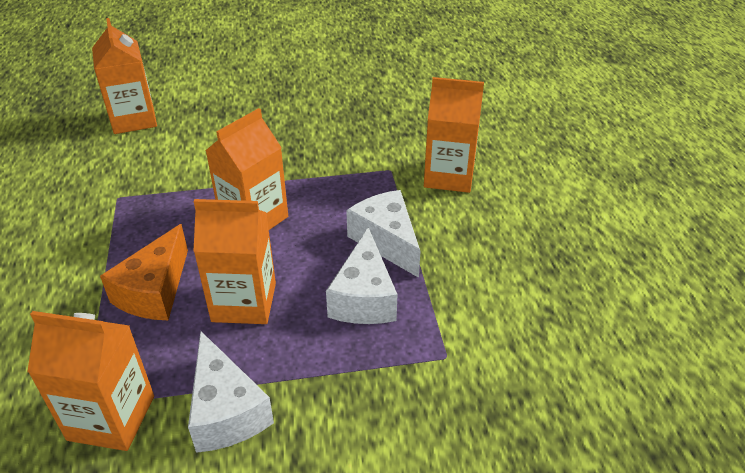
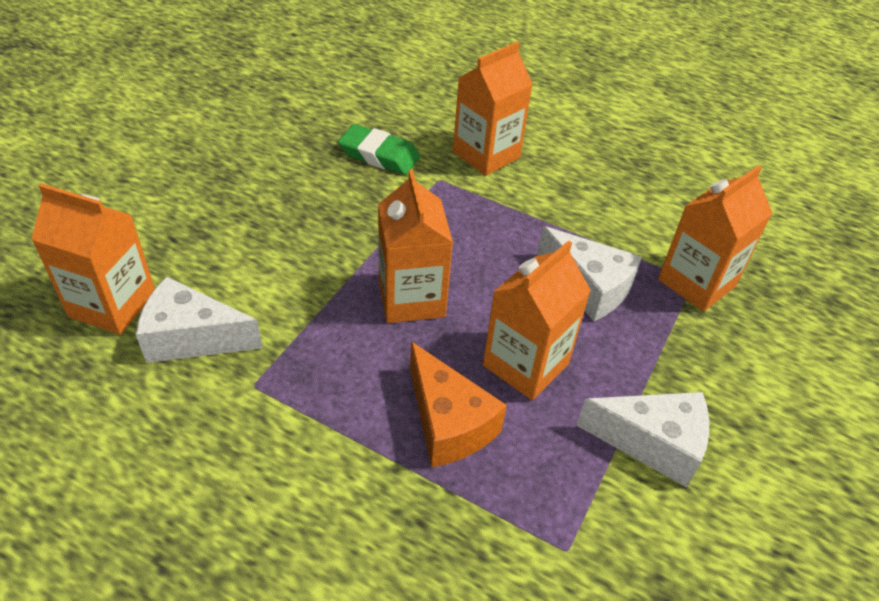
camera: 55 degrees left, 5 degrees up
(111, 418) = (600, 534): orange carton -> orange carton (696, 283)
(380, 134) = (379, 155): none -> green eraser
(386, 241) = (532, 235): white cheese -> white cheese (192, 337)

